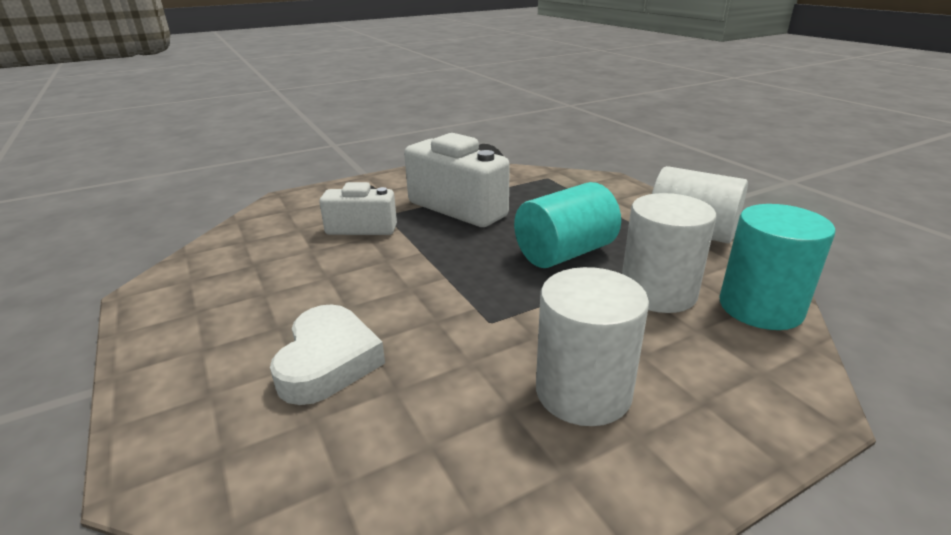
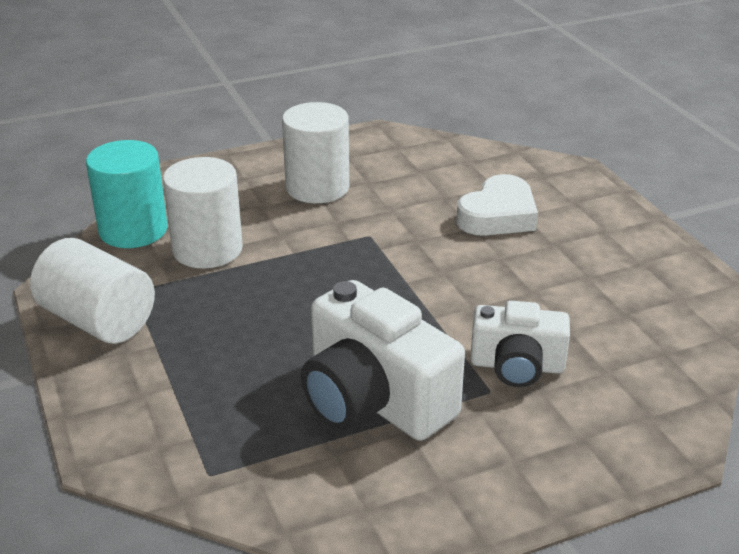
camera: 175 degrees left, 5 degrees up
(328, 361) = (498, 215): white heart -> white heart turned 150 degrees counterclockwise
(565, 253) = (269, 300): turquoise cylinder -> none

